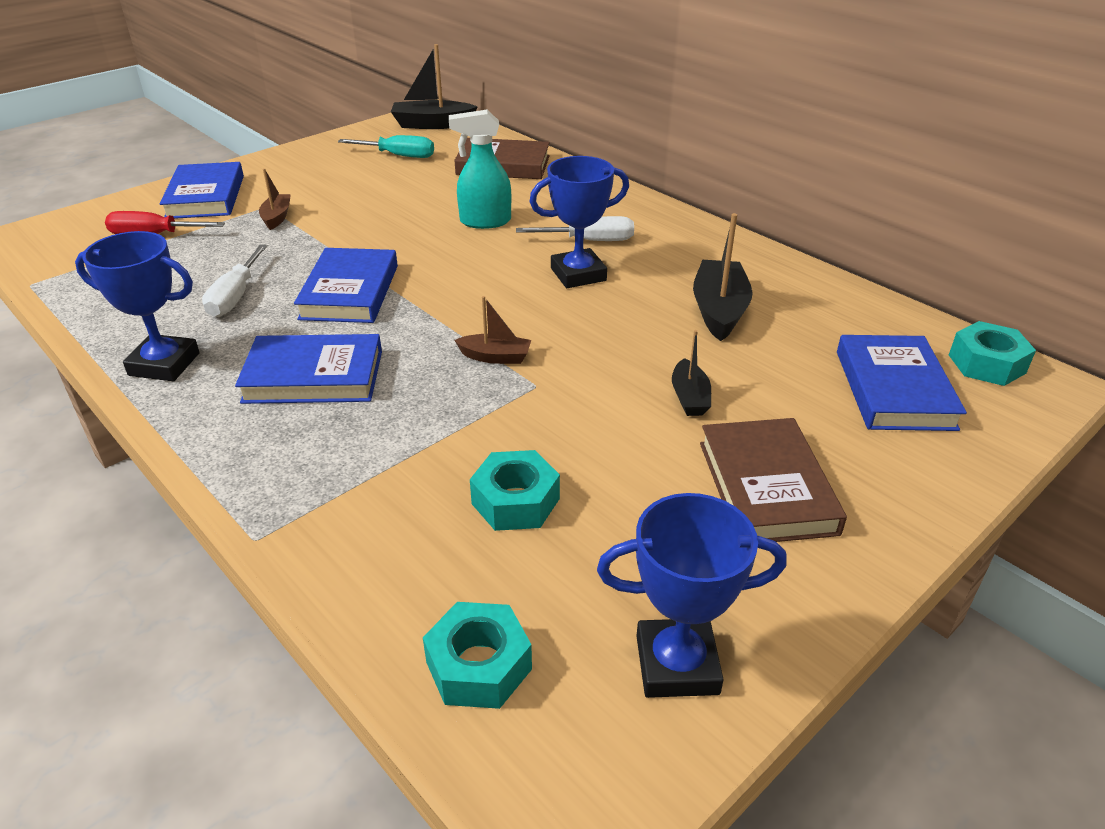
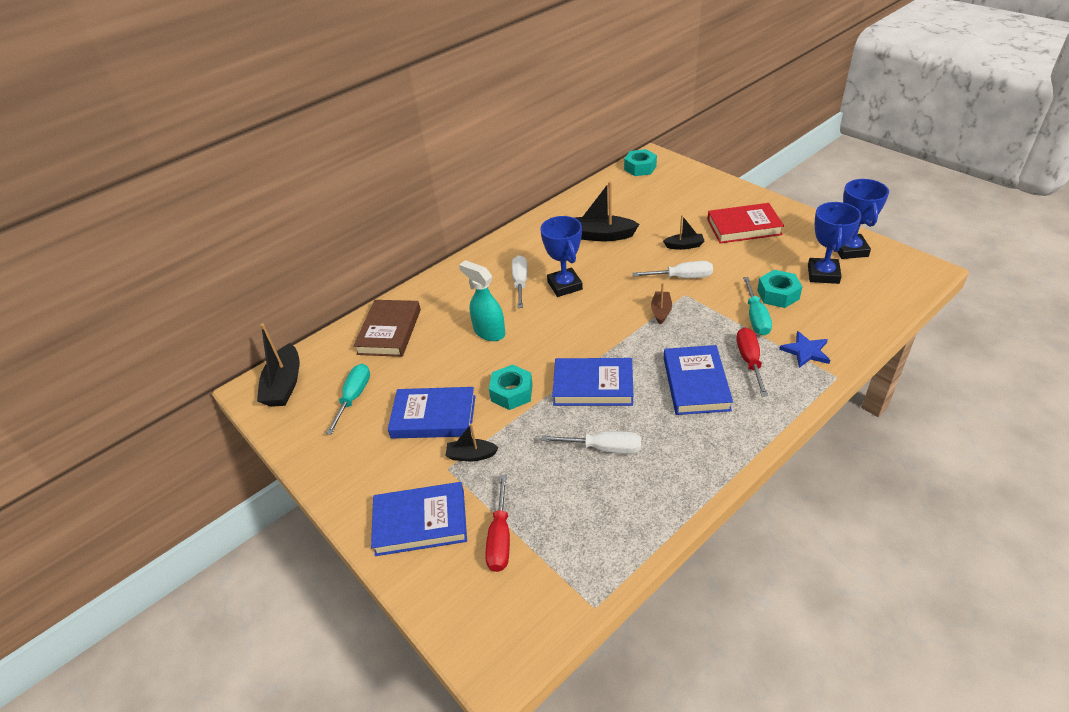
camera: 85 degrees left, 5 degrees up
(164, 364) = (698, 463): blue trophy -> blue trophy (823, 274)
(277, 217) = (471, 455): brown boat -> black boat
(337, 510) = (806, 351): none -> blue star
(340, 437) = (749, 361): none -> red screwdriver
(452, 460) = (756, 317): none -> turquoise screwdriver
(479, 665) = (875, 296): turquoise nut -> turquoise nut (511, 392)
(484, 221) = (489, 332): turquoise spray bottle -> turquoise spray bottle turned 135 degrees clockwise
(587, 386) = (682, 277): none -> white screwdriver
(766, 487) = (744, 227): brown book -> red book
(894, 389) = (665, 191): blue book -> blue book (434, 417)

